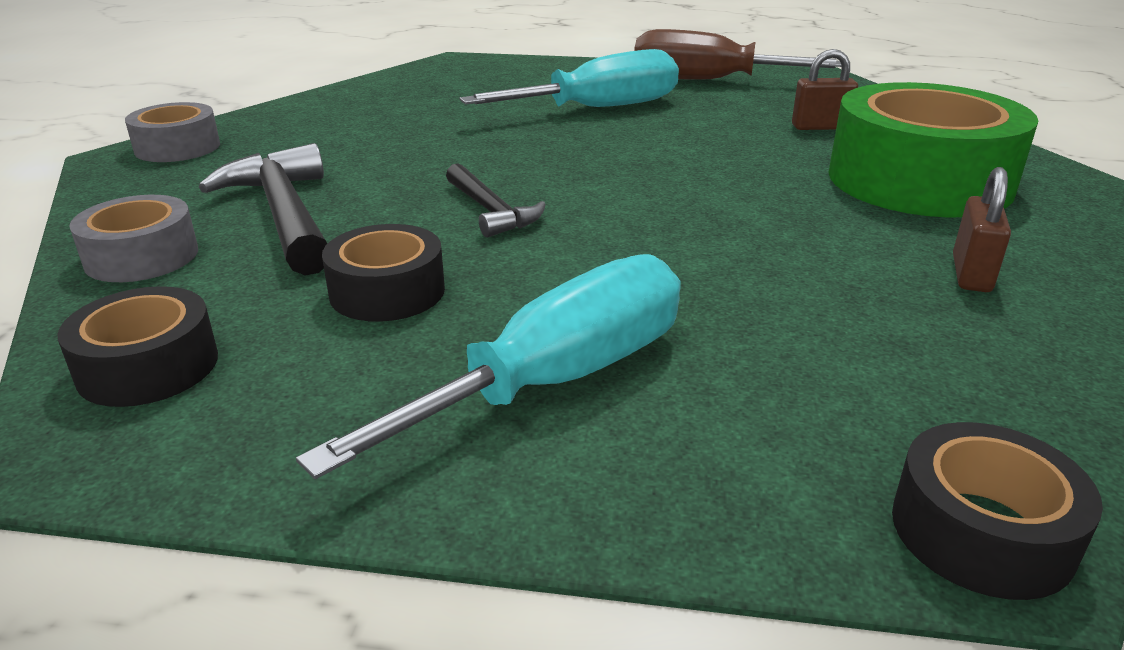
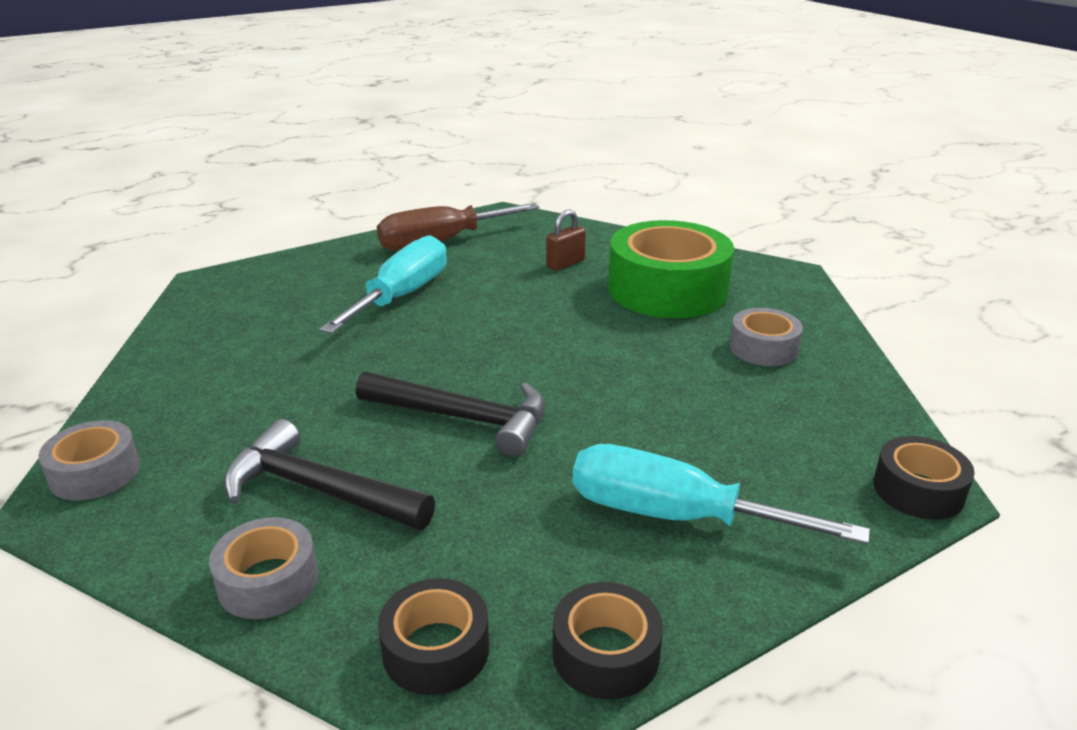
camera: 40 degrees left, 0 degrees up
(387, 291) = (496, 512): black tape -> black tape (605, 653)
(491, 211) = (464, 418): black hammer -> black hammer, size x1.67
(556, 380) = (674, 516): turquoise screwdriver -> turquoise screwdriver turned 75 degrees counterclockwise
(971, 274) = (763, 348): brown padlock -> grey tape

